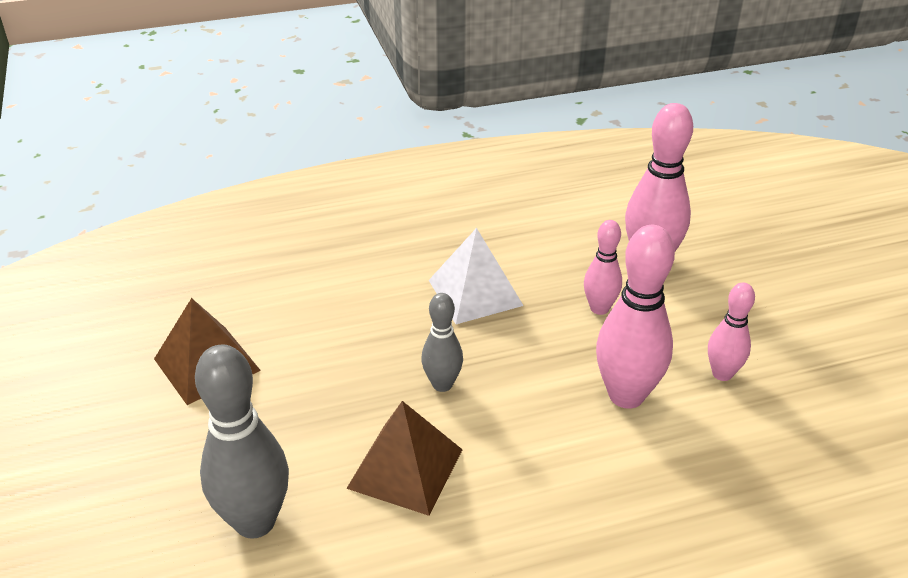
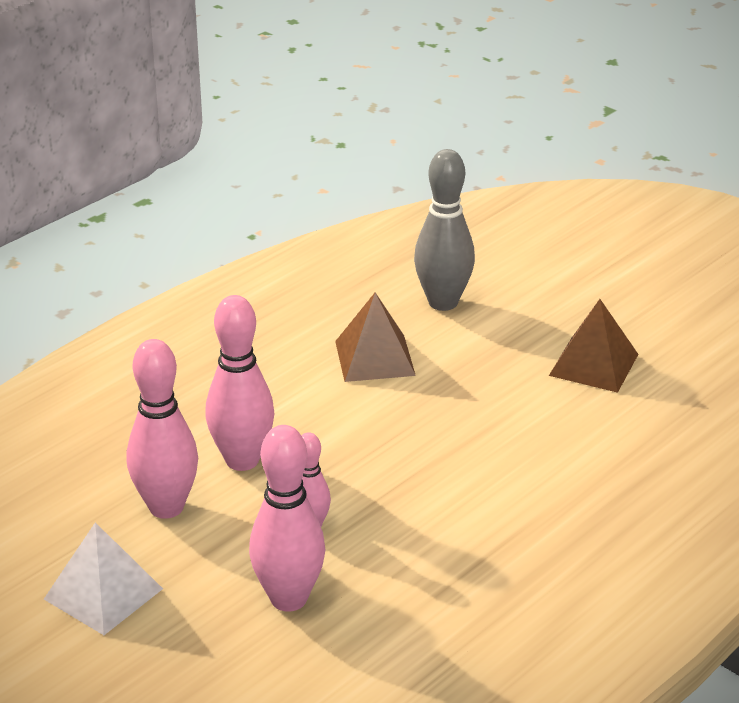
camera: 150 degrees right, 5 degrees down
(442, 384) = (398, 416): grey bowling pin -> none
(475, 292) = (439, 498): white pyramid -> white pyramid (103, 593)
(722, 374) = (166, 507): pink bowling pin -> pink bowling pin, size x1.74

